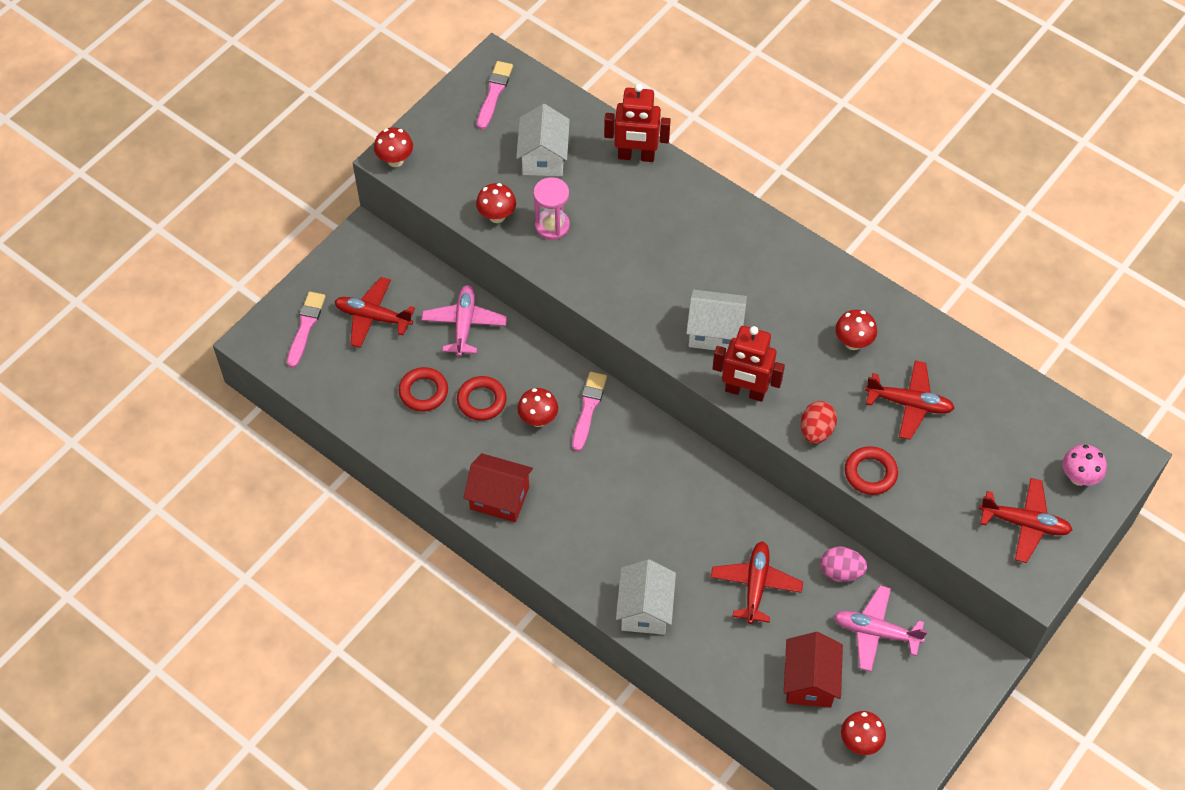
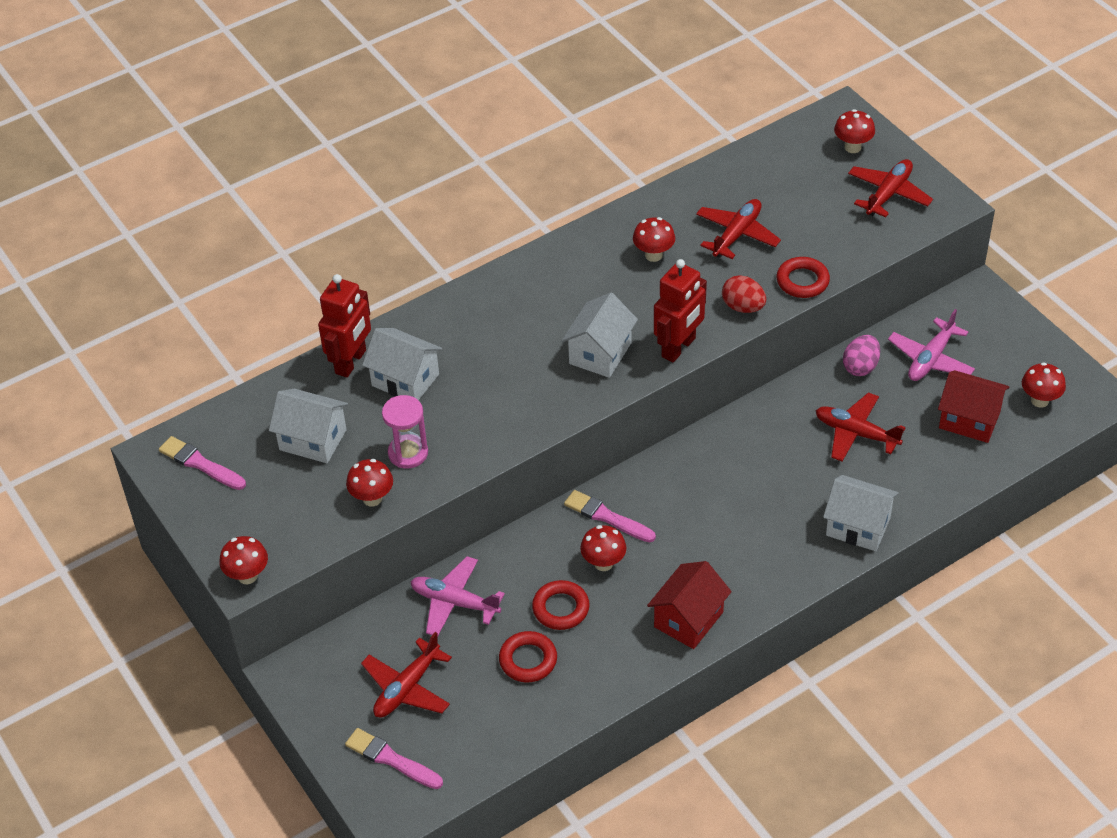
camera: 70 degrees left, 10 degrees down
(630, 199) = (405, 380): none -> white house
(1078, 477) = (852, 147): pink mushroom -> red mushroom

